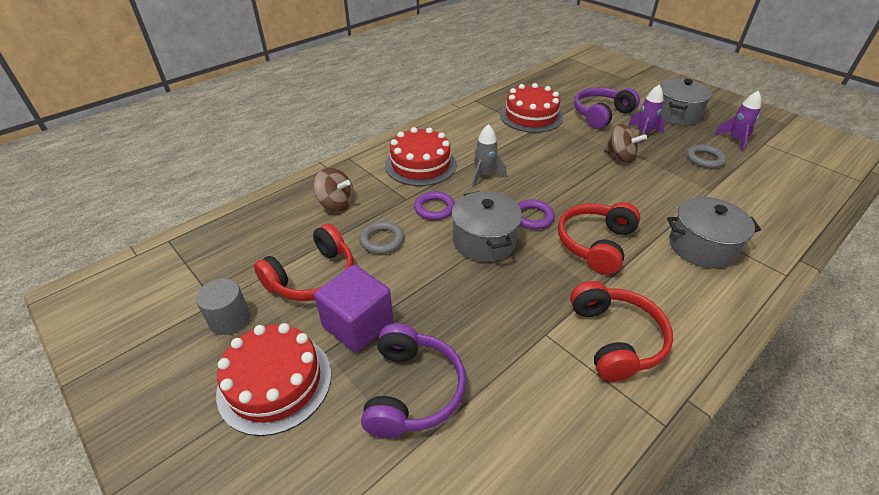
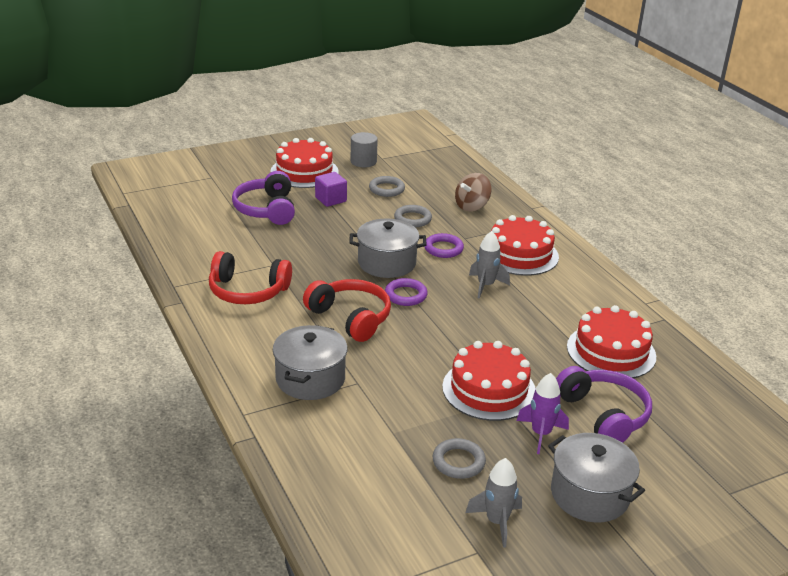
camera: 105 degrees right, 10 degrees down
(312, 277) = (386, 189): red headphones -> grey ring
(358, 324) = (330, 199): purple cube -> purple cube, size x0.65
(412, 390) = (267, 209): purple headphones -> purple headphones turned 60 degrees clockwise
(620, 157) = (489, 389): brown spinning top -> red cake
(735, 140) = (497, 522): purple rocket -> grey rocket

